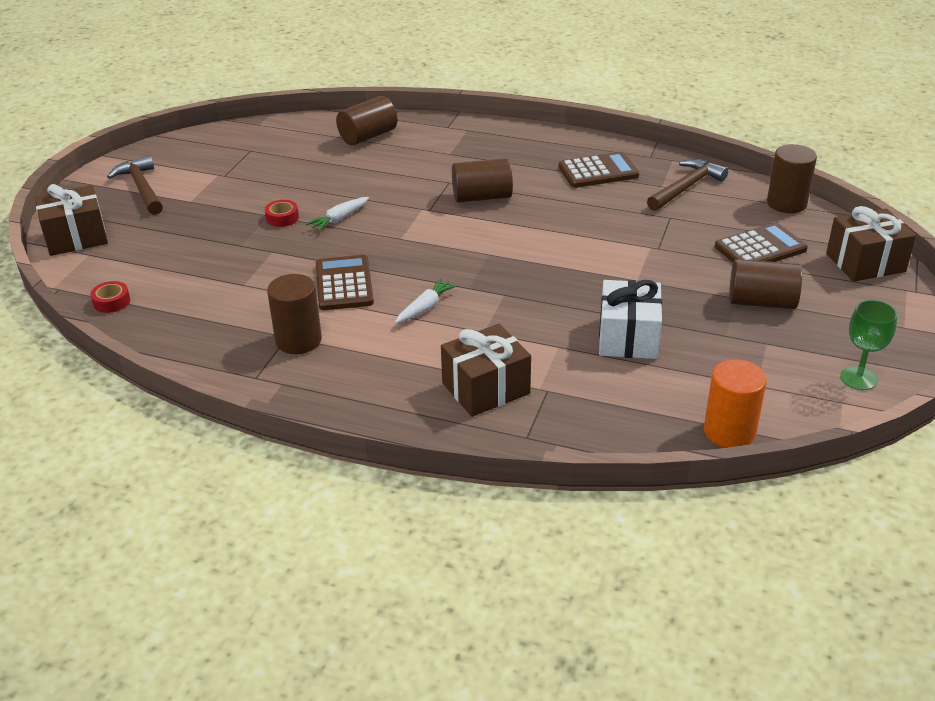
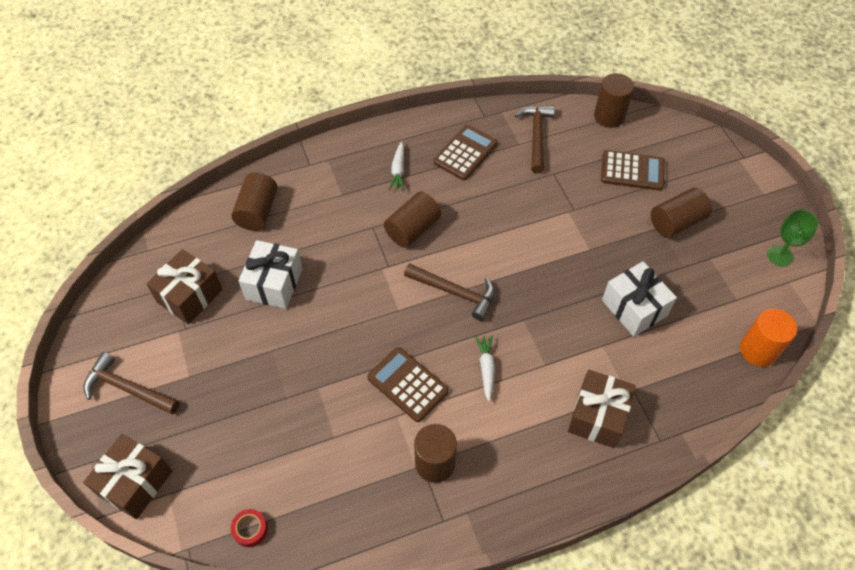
camera: 40 degrees left, 20 degrees up
(282, 218) = (287, 346): red tape -> none
(323, 180) = (274, 284): none -> white gift
(339, 219) = (332, 319): white carrot -> white carrot (398, 170)
(465, 250) = (455, 292): none -> brown hammer
(760, 248) = (632, 171): brown calculator -> brown calculator turned 75 degrees clockwise
(865, 263) = (698, 148): brown gift -> brown gift (190, 296)

